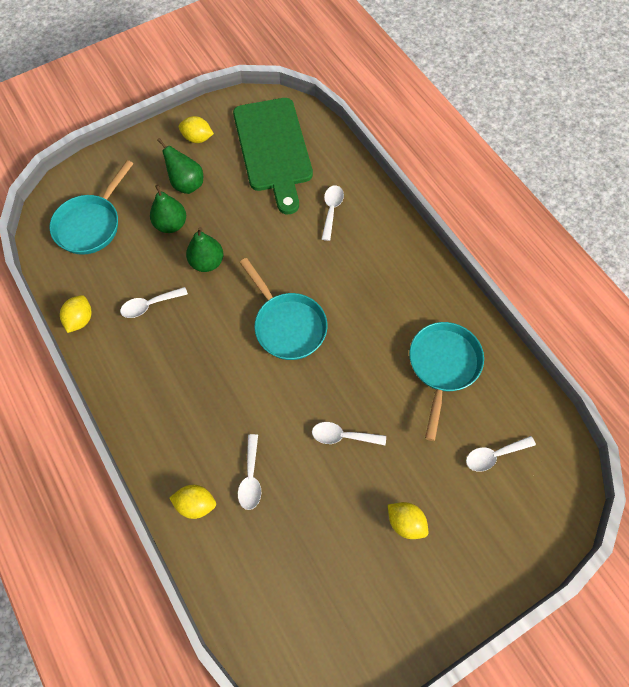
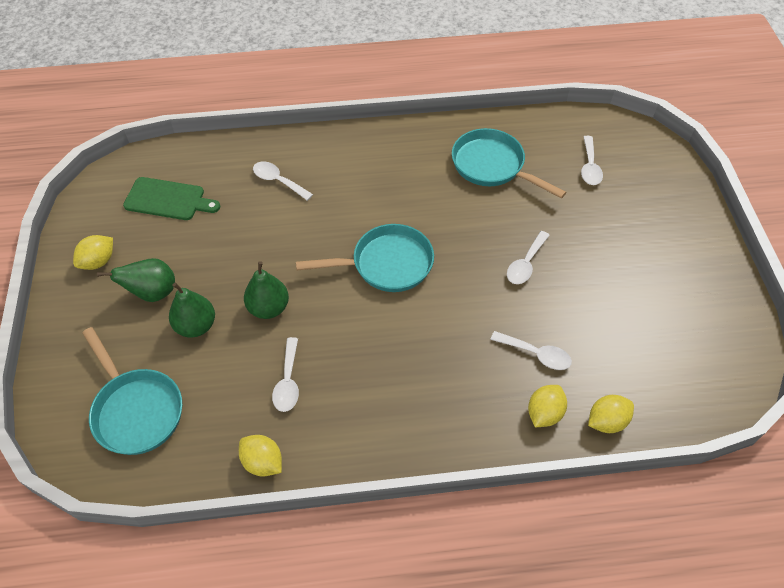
camera: 65 degrees left, 10 degrees down
(273, 149) = (168, 199): green cutting board -> green cutting board, size x0.57
(405, 522) = (626, 249): yellow lemon -> yellow lemon (606, 421)

